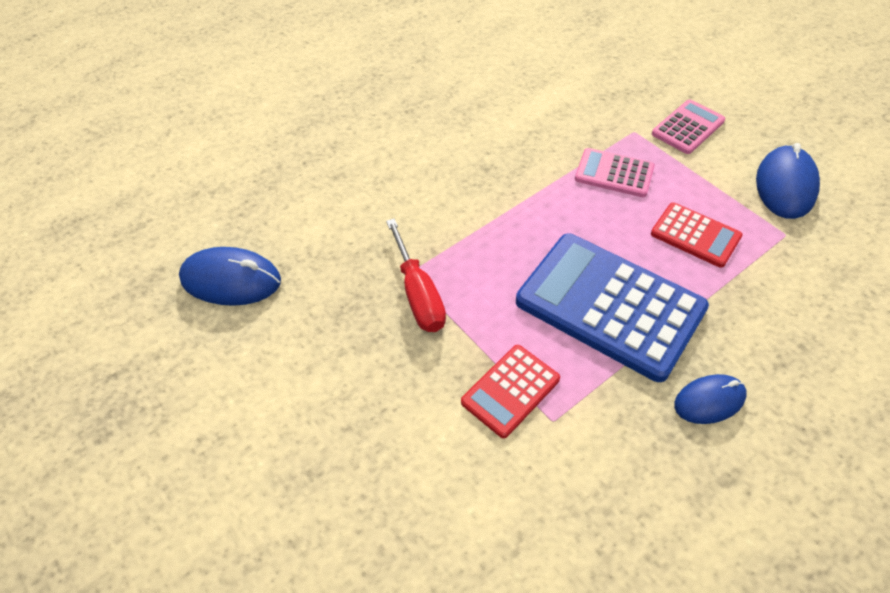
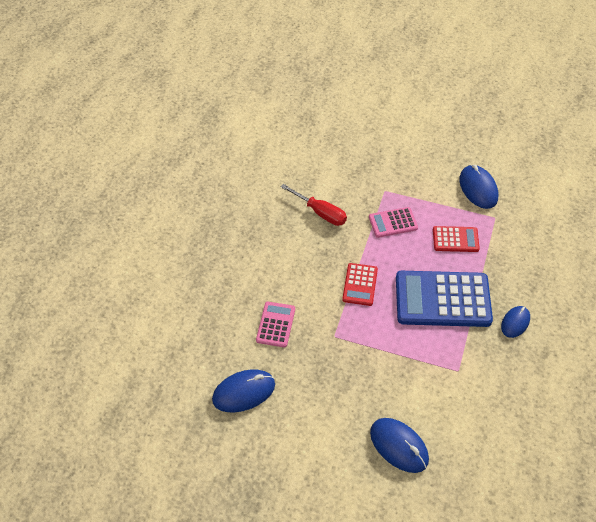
camera: 35 degrees left, 0 degrees up
(366, 478) = (399, 446): none -> blue mouse
(418, 293) = (348, 344): red screwdriver -> red screwdriver (320, 212)
(510, 391) = (430, 368): red calculator -> red calculator (360, 284)
(688, 127) = (410, 175): pink calculator -> pink calculator (275, 324)

